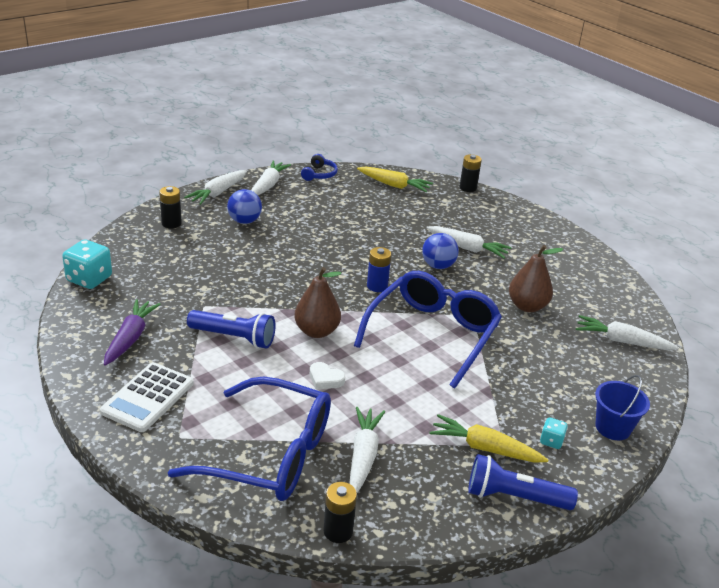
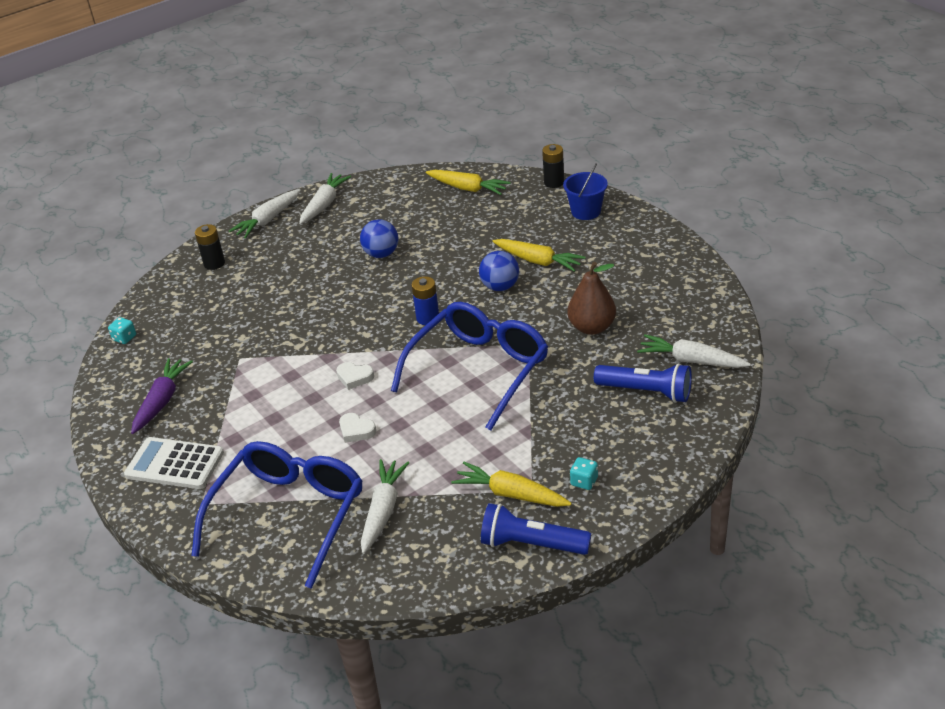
camera: 10 degrees right, 5 degrees up
(89, 279) = (124, 338): turquoise dice -> turquoise dice, size x0.52
(148, 397) = (174, 464): white calculator -> white calculator turned 75 degrees clockwise
(234, 338) = (267, 392): blue flashlight -> blue flashlight (646, 392)
(244, 221) = (293, 252): blue ball -> blue ball (381, 254)
(269, 454) = (289, 515): blue glasses -> blue glasses turned 90 degrees counterclockwise
(316, 331) = (354, 377): brown pear -> white heart
(319, 174) = (384, 184): blue headphones -> none
(338, 531) = (346, 589): black battery -> none
(467, 248) = (537, 261): white carrot -> yellow carrot
(613, 427) = (655, 462): blue bucket -> blue bucket (586, 211)

